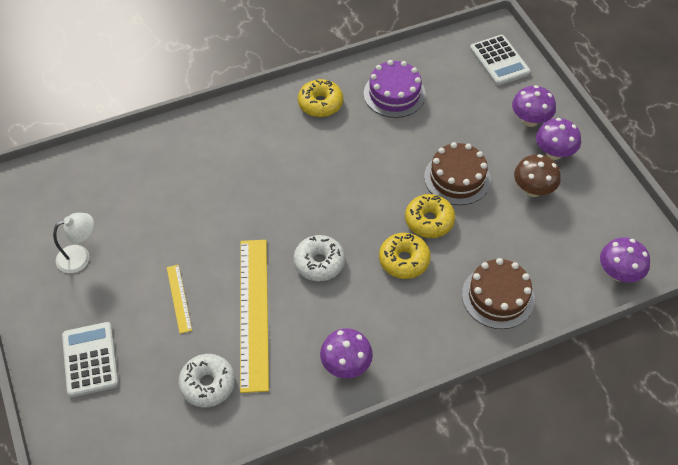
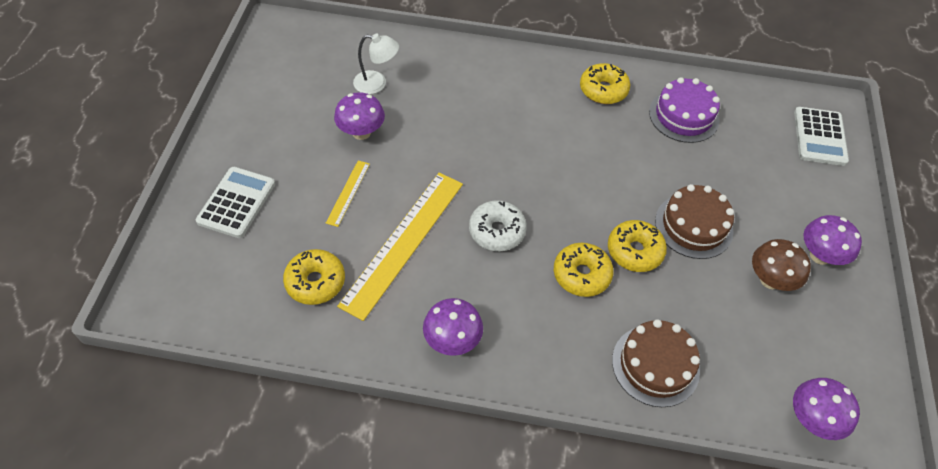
camera: 30 degrees right, 0 degrees up
(80, 256) = (295, 113): white lamp -> white lamp (377, 84)
(208, 384) = (315, 282): white donut -> yellow donut
(530, 120) = (814, 210): purple mushroom -> purple mushroom (361, 132)

